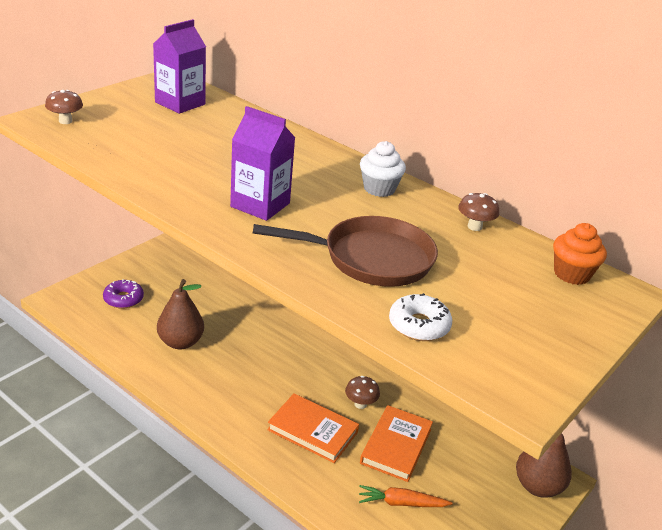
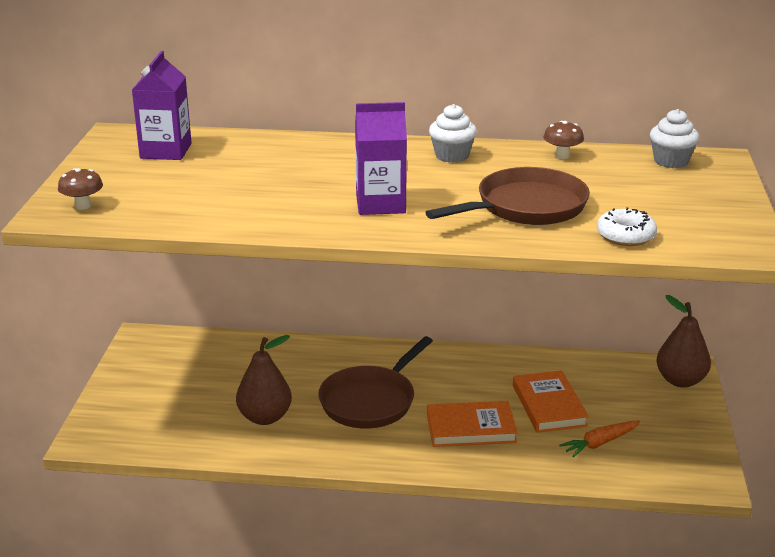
camera: 30 degrees left, 5 degrees down
(123, 299) = (157, 408): purple donut -> none
(266, 368) = (371, 401): none -> brown pan
(360, 404) = (484, 389): brown mushroom -> none
(571, 274) = (671, 161): orange cupcake -> white cupcake

